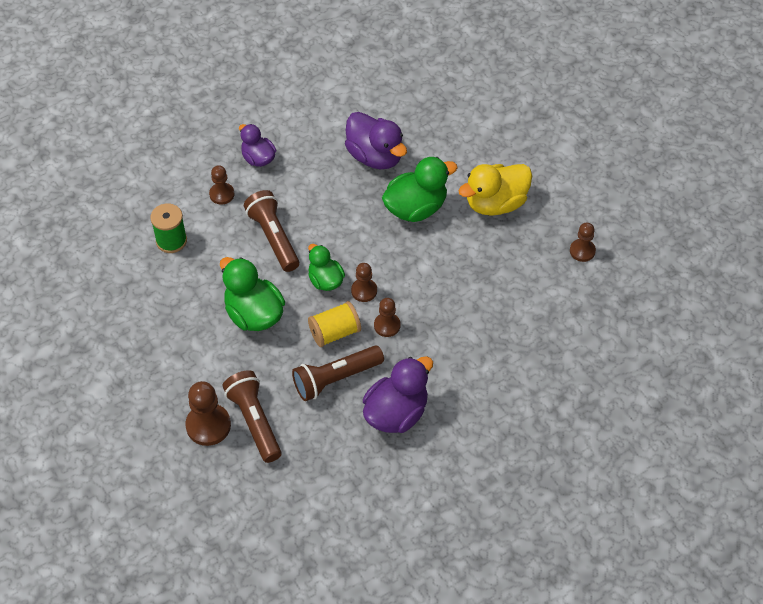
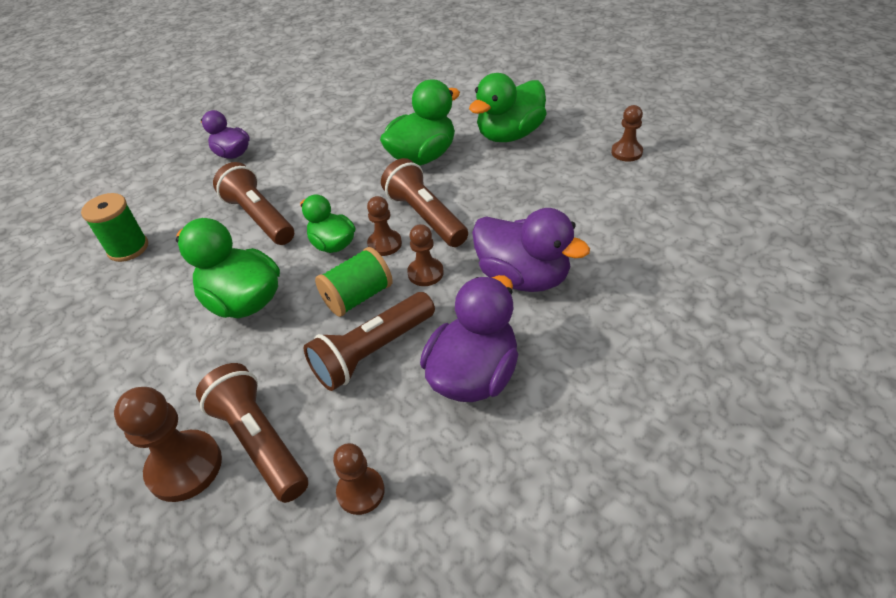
camera: 10 degrees left, 10 degrees down
(222, 194) = (191, 192): brown pawn -> brown pawn (361, 491)
(335, 332) = (358, 297): yellow spool -> green spool
(375, 156) = (363, 126): purple duck -> purple duck (523, 277)
(401, 273) = (425, 216): none -> brown flashlight
(495, 203) = (510, 135): yellow duck -> green duck

